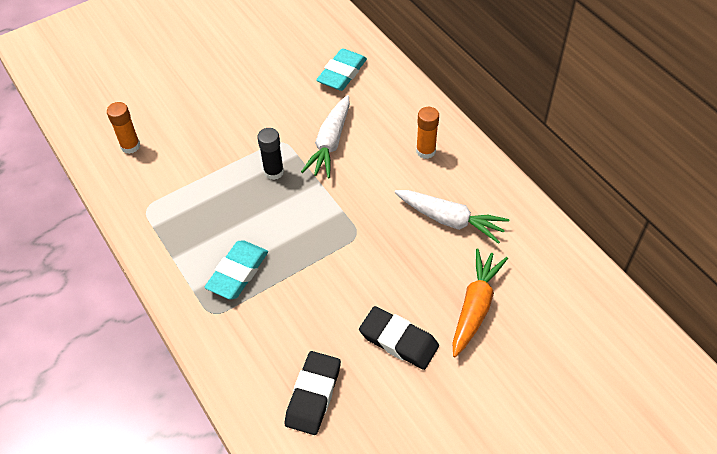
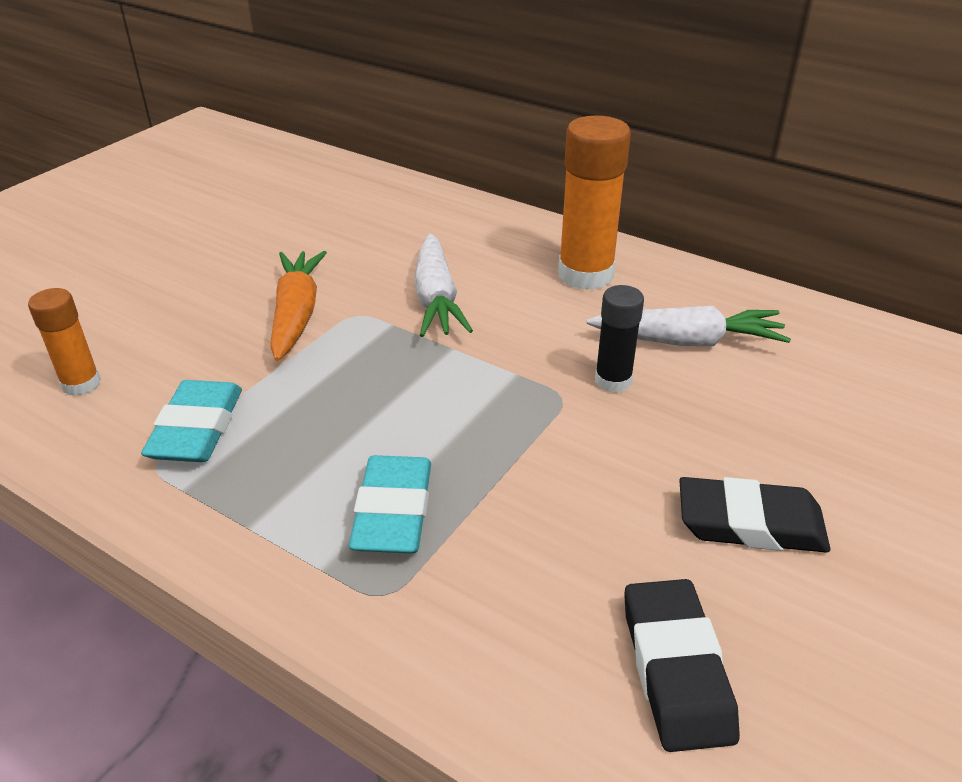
camera: 25 degrees left, 15 degrees down
(274, 172) = (368, 354): black glue stick -> black glue stick (613, 381)
(342, 73) = (398, 221): turquoise eraser -> turquoise eraser (197, 428)
(425, 151) = (585, 274): orange glue stick -> orange glue stick, size x1.77
(475, 307) = (822, 437): orange carrot -> orange carrot (297, 314)

